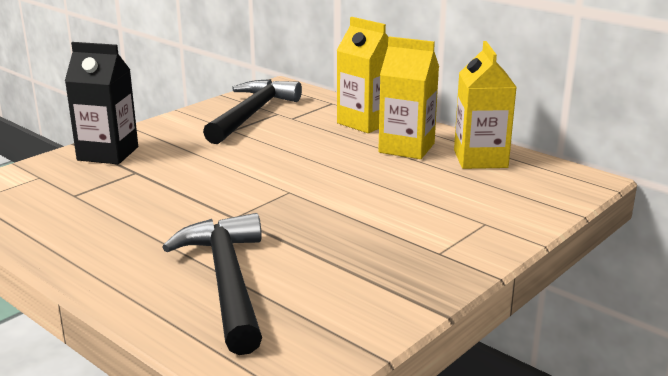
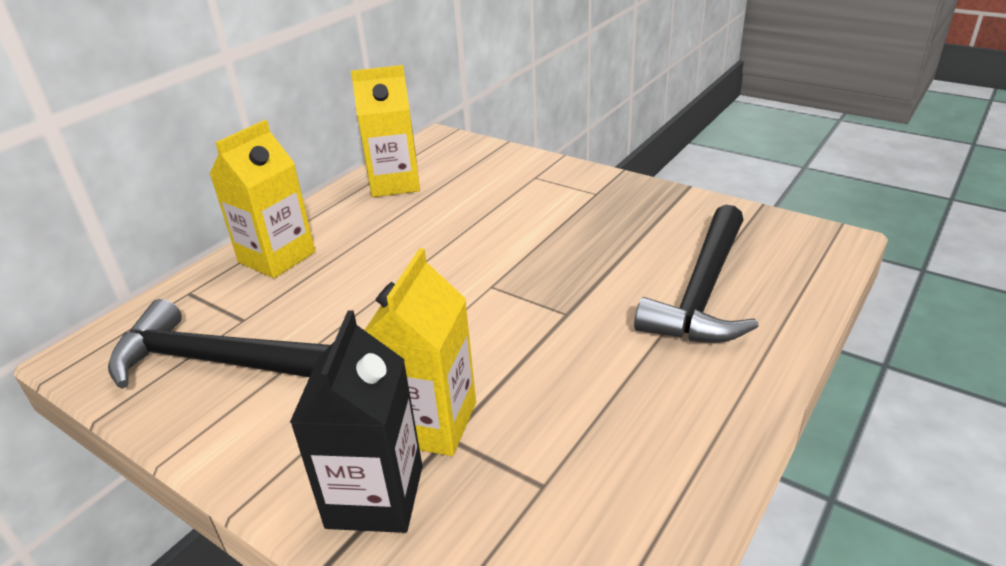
camera: 95 degrees left, 10 degrees up
(227, 281) = (703, 292): black hammer -> black hammer turned 45 degrees counterclockwise
(406, 148) = (363, 224): yellow carton -> yellow carton (430, 422)

